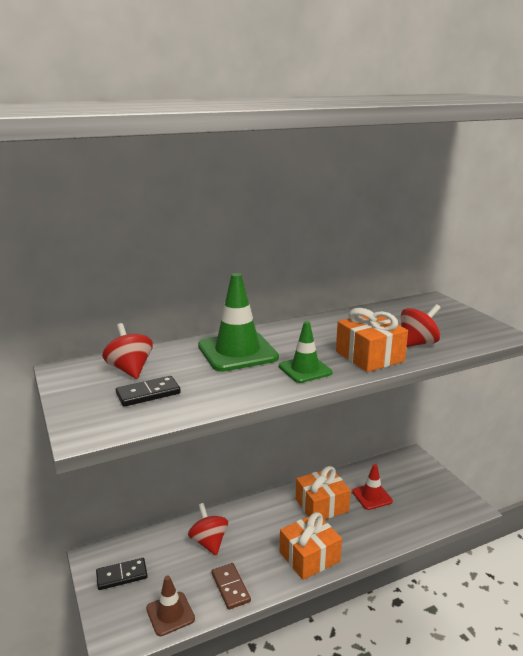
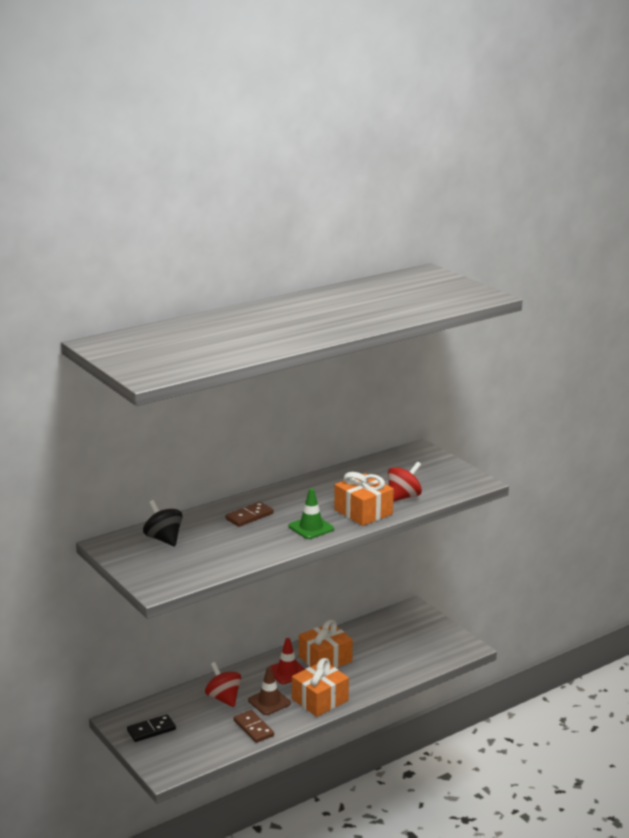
camera: 10 degrees left, 0 degrees up
(130, 369) = (163, 539): red spinning top -> black spinning top
(148, 393) = (190, 557): black domino -> none
(170, 614) = (206, 750): brown traffic cone -> brown traffic cone (269, 702)
(237, 352) = (249, 516): green traffic cone -> brown domino
(372, 496) = (373, 647): red traffic cone -> red traffic cone (287, 672)

